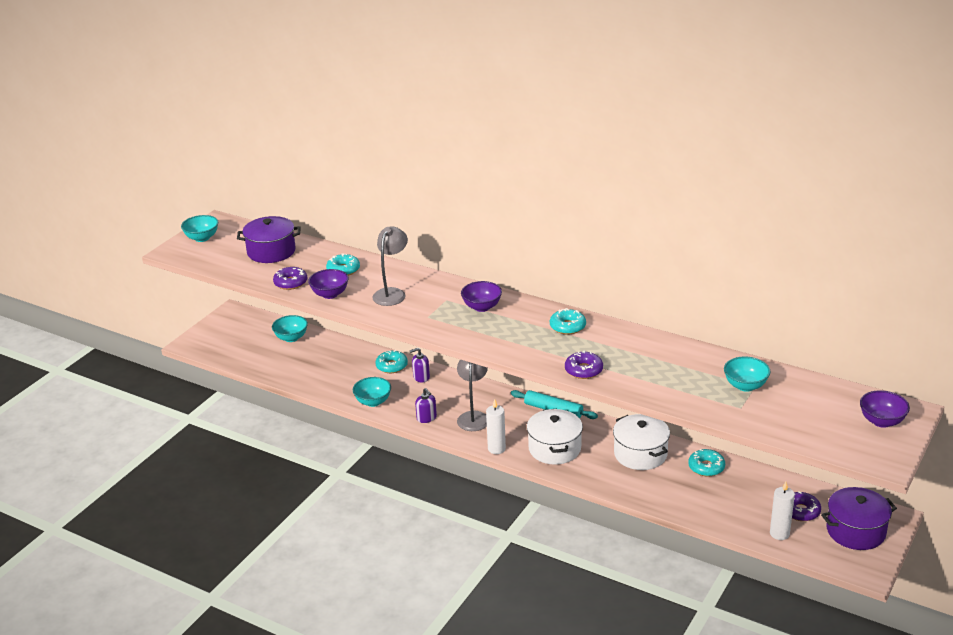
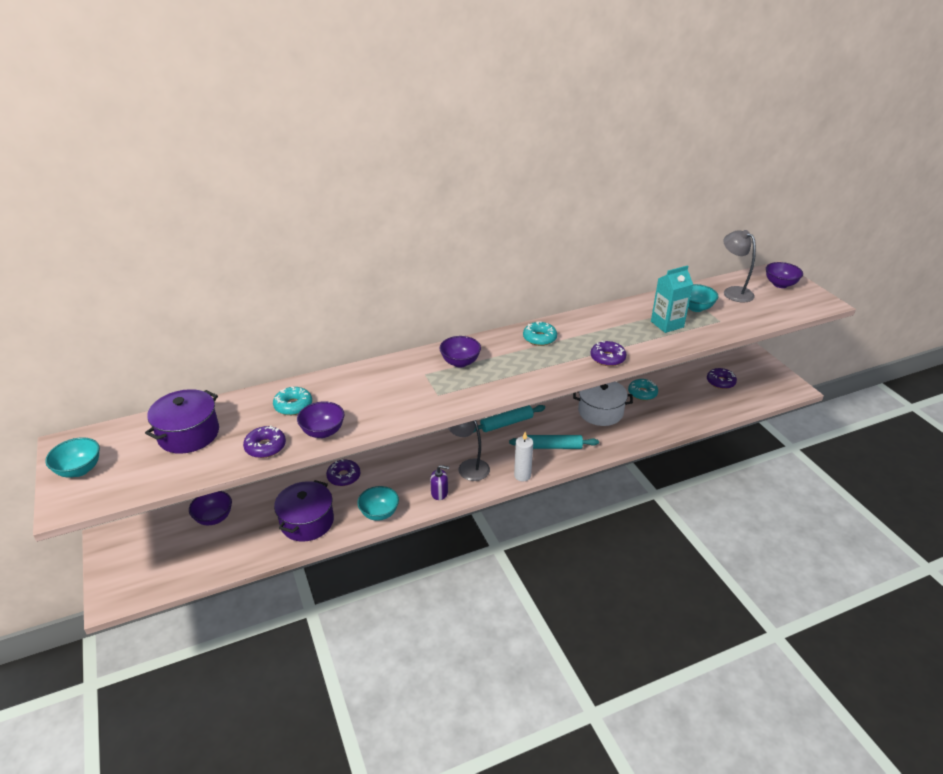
camera: 55 degrees left, 5 degrees up
(291, 338) = (214, 518): turquoise bowl -> purple bowl
(392, 293) = (373, 396): grey lamp -> grey lamp (733, 292)
(392, 366) = (344, 476): turquoise donut -> purple donut
(421, 377) = (381, 468): purple soap dispenser -> none
(554, 448) = (553, 446): white pot -> turquoise rolling pin
(688, 380) = (667, 324): none -> turquoise carton
(779, 533) = (736, 401): white candle -> none
(855, 531) = (756, 373): purple pot -> purple pot (307, 522)

